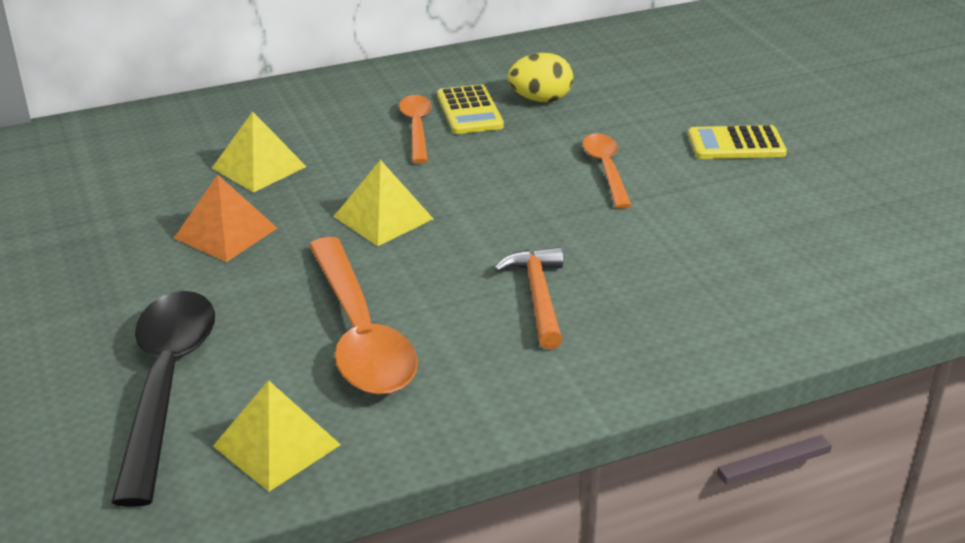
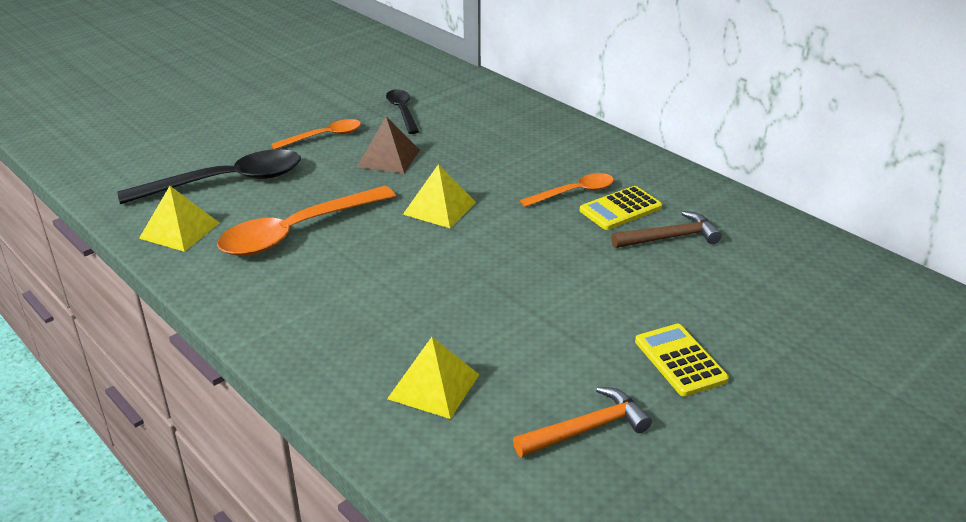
camera: 70 degrees right, 0 degrees up
(102, 200) = (402, 111): none -> black spoon
(226, 233) = (388, 158): orange pyramid -> brown pyramid
(259, 167) = (474, 148): yellow pyramid -> yellow pyramid (434, 386)
(538, 297) = (370, 293): orange hammer -> orange hammer (586, 429)
(540, 99) = (669, 238): yellow egg -> brown hammer
(606, 169) = (577, 292): orange spoon -> orange spoon (324, 137)

